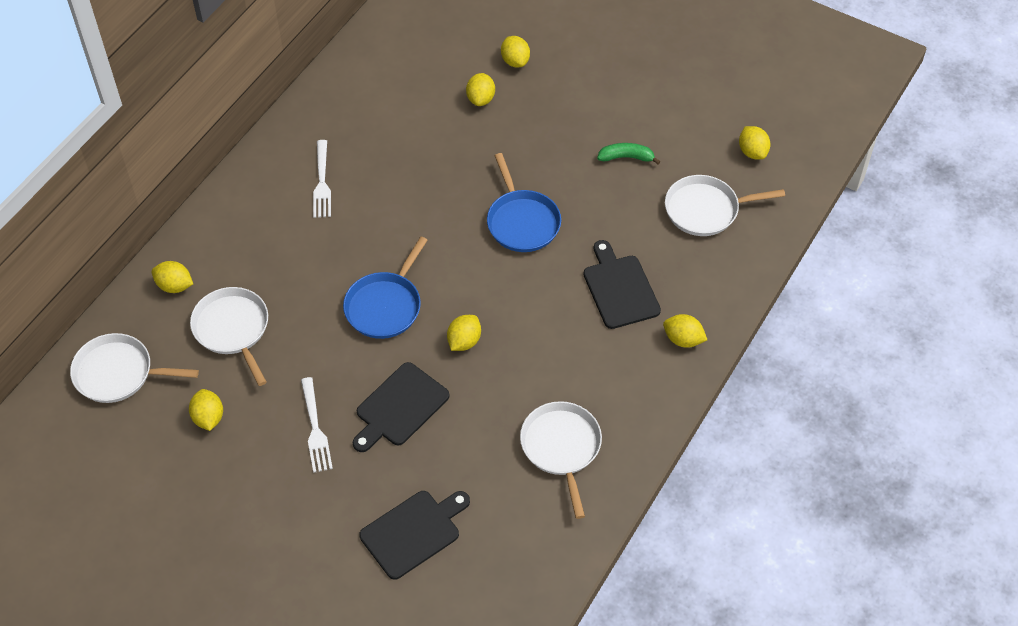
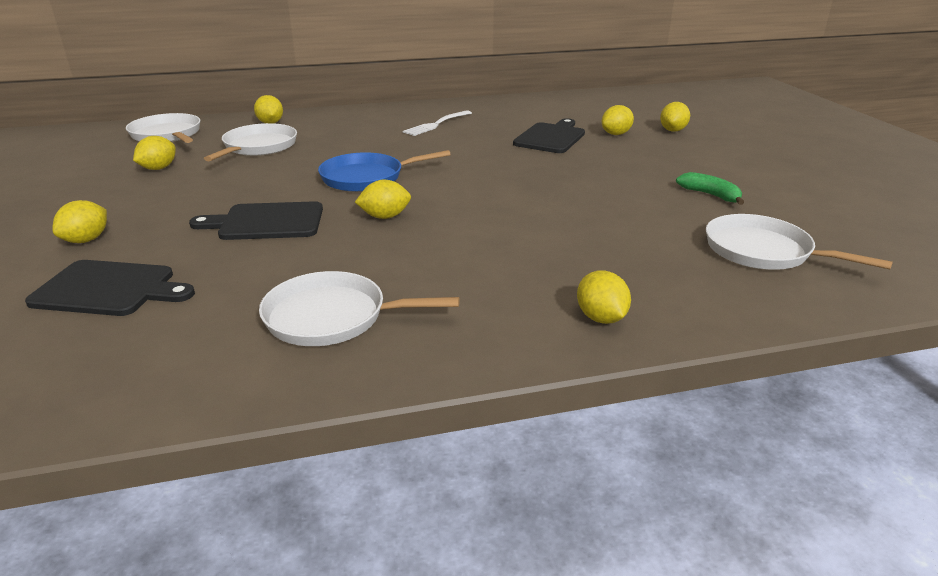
camera: 45 degrees right, 25 degrees down
(315, 428) = (195, 202): white fork -> none
(522, 222) = (551, 187): blue pan -> none
(561, 447) = (332, 317): white pan -> white pan turned 120 degrees counterclockwise
(619, 288) = (582, 254): black cutting board -> black cutting board (551, 137)
(752, 152) = (877, 242): yellow lemon -> yellow lemon (86, 240)

